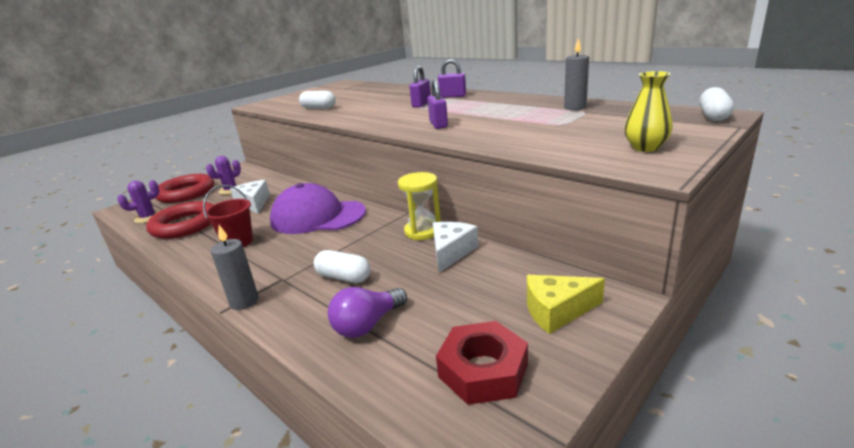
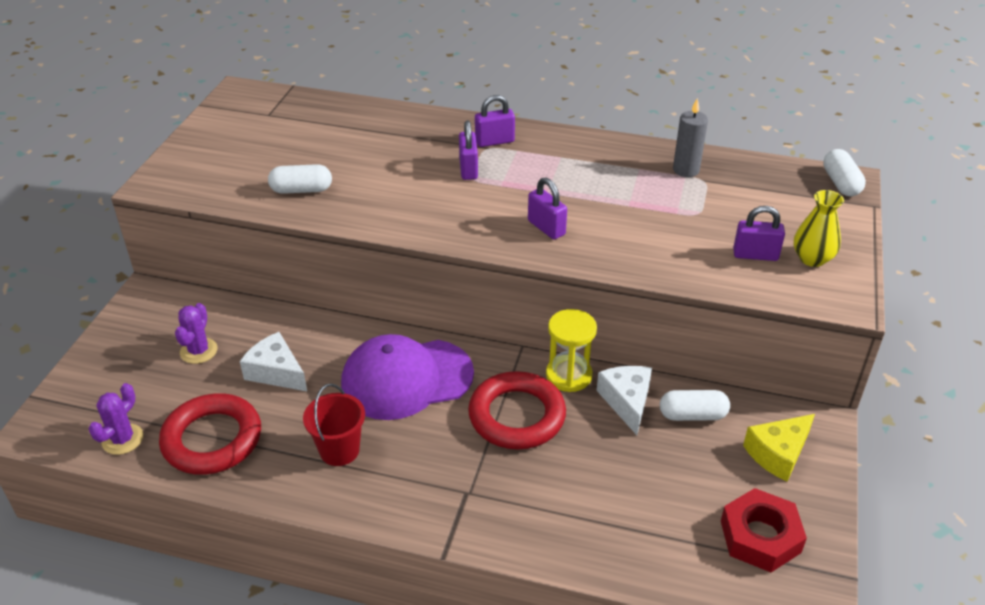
camera: 30 degrees left, 15 degrees up
(186, 193) = (120, 372): red ring -> red ring (517, 416)
(244, 301) = (456, 536): grey candle -> none
(344, 277) = (539, 469): white capsule -> white capsule (692, 415)
(367, 325) = (621, 522): purple light bulb -> none
(590, 143) = (755, 255): none -> purple padlock

